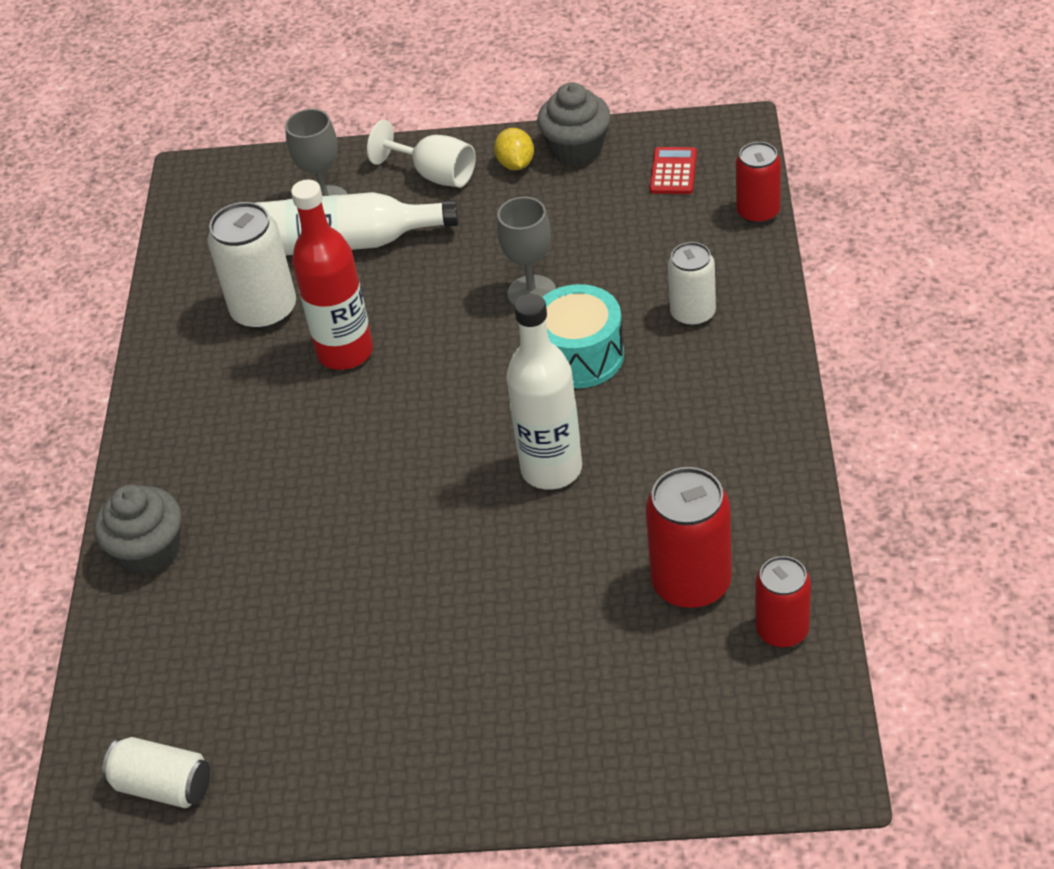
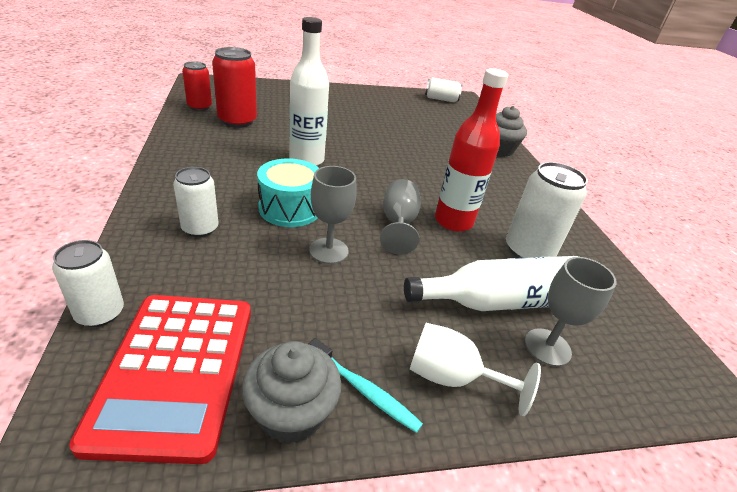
camera: 160 degrees right, 10 degrees down
(429, 341) = (398, 224): none -> grey goblet
(516, 164) = (364, 390): yellow lemon -> turquoise toothbrush
(673, 171) = (176, 371): red calculator -> red calculator, size x2.34
(758, 212) = (100, 313): red can -> white can

